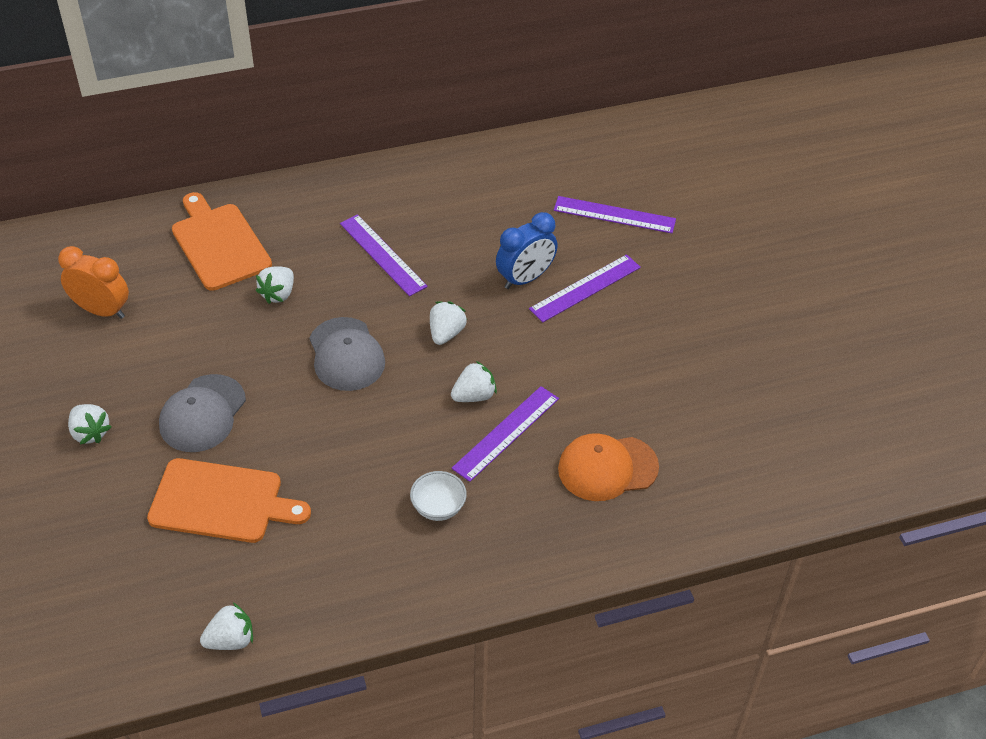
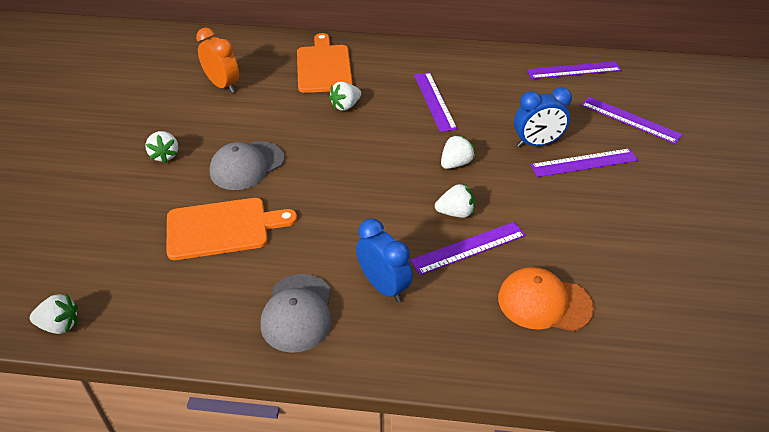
camera: 25 degrees right, 5 degrees down
(221, 502) = (222, 228): orange cutting board -> orange cutting board turned 45 degrees counterclockwise
(231, 640) = (165, 331): white strawberry -> white strawberry (60, 325)
(346, 354) = (372, 157): grey cap -> grey cap (298, 313)
(438, 507) = (383, 286): white bowl -> blue clock
(527, 162) = (574, 70): none -> purple ruler

